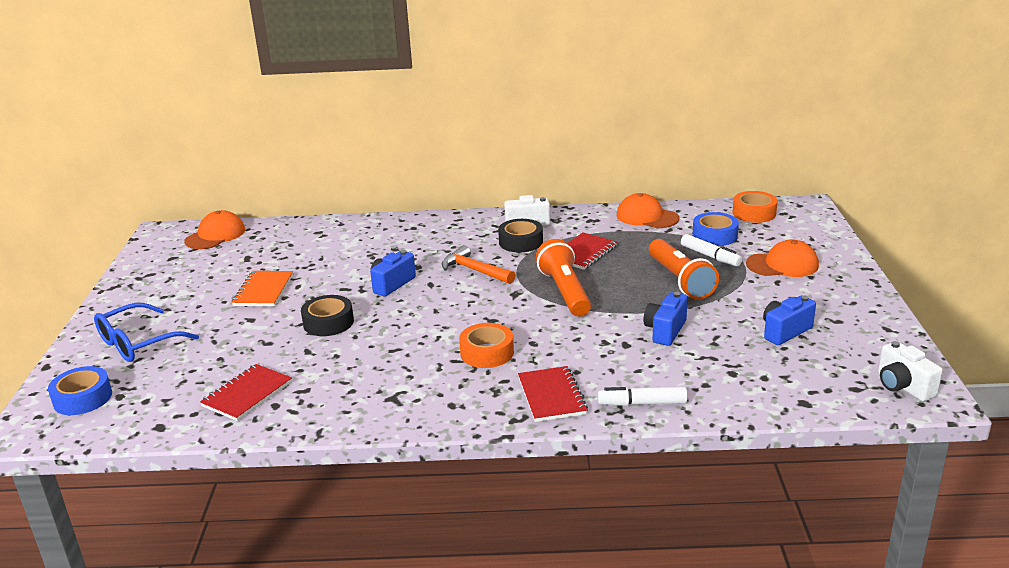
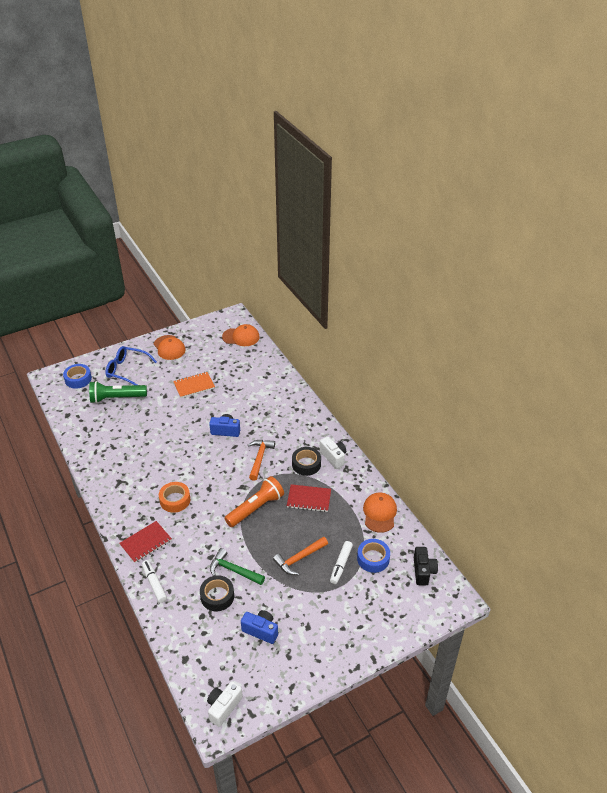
camera: 60 degrees right, 15 degrees up
(191, 365) = (117, 398): none -> green flashlight
(247, 394) = (102, 429): red notebook -> none
(328, 322) = (175, 425): black tape -> black tape (217, 596)
(665, 331) = (233, 570): blue camera -> green hammer
(680, 280) = (299, 559): orange flashlight -> orange hammer
(754, 213) = (423, 571): orange tape -> black camera
(782, 265) = (351, 608): orange cap -> orange cap (169, 348)

